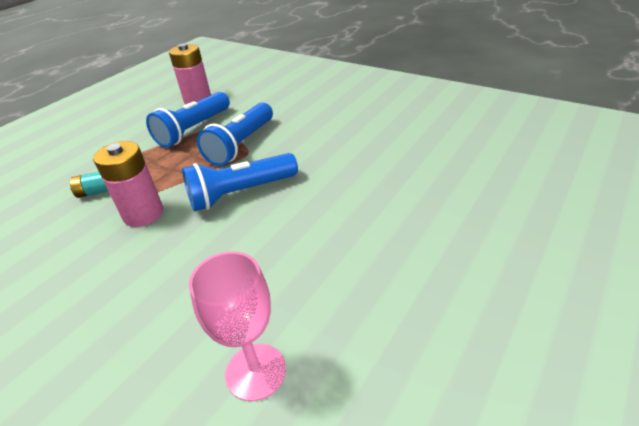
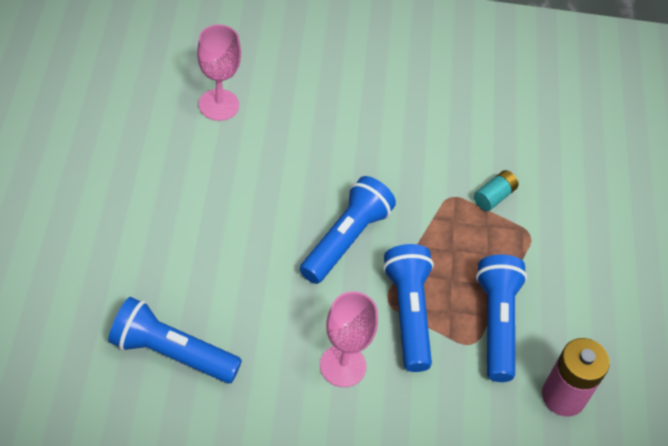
camera: 140 degrees right, 15 degrees up
(143, 214) = (417, 186): pink battery -> none
(308, 131) = (343, 366): none -> pink goblet
(426, 160) = (171, 353): none -> blue flashlight

